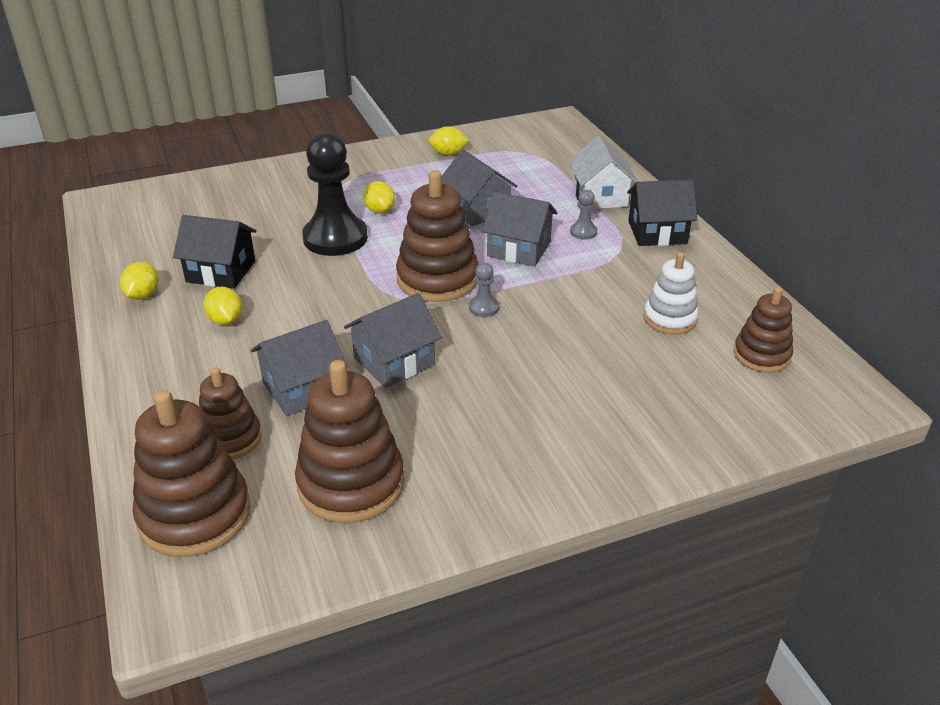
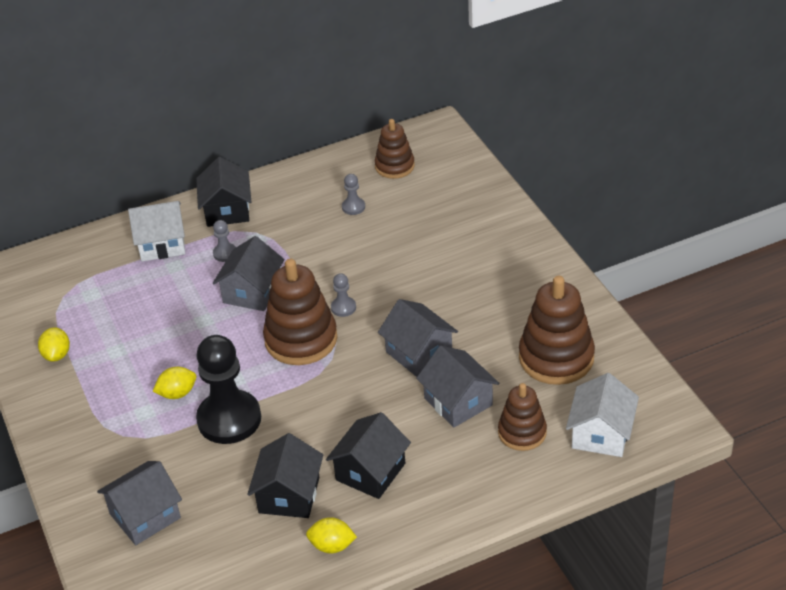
camera: 90 degrees left, 5 degrees up
(195, 514) = (601, 434): brown stacking toy -> white house
(226, 320) = (370, 471): yellow lemon -> black house
(477, 210) = (180, 323): grey house -> grey house (145, 516)
(670, 319) = (353, 207): white stacking toy -> grey pawn

